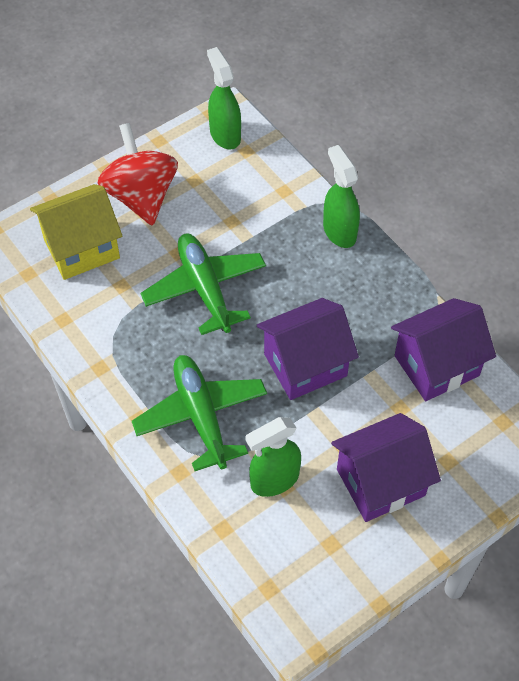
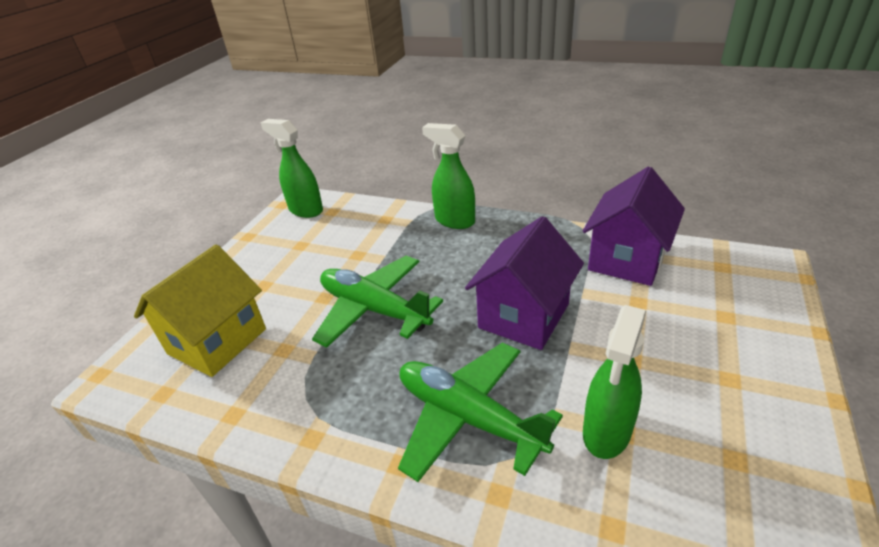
camera: 30 degrees left, 20 degrees down
(141, 196) = (256, 276): red spinning top -> none
(381, 482) = (700, 368): purple house -> none

